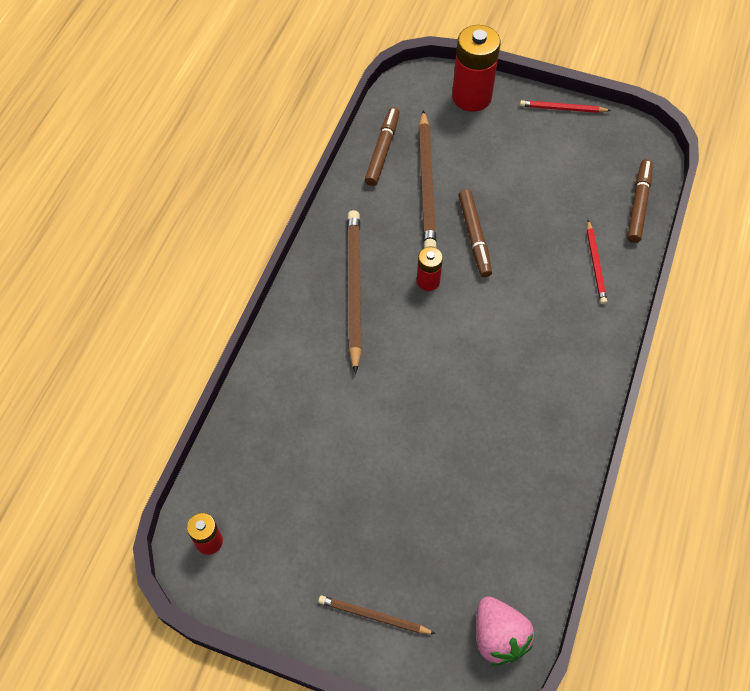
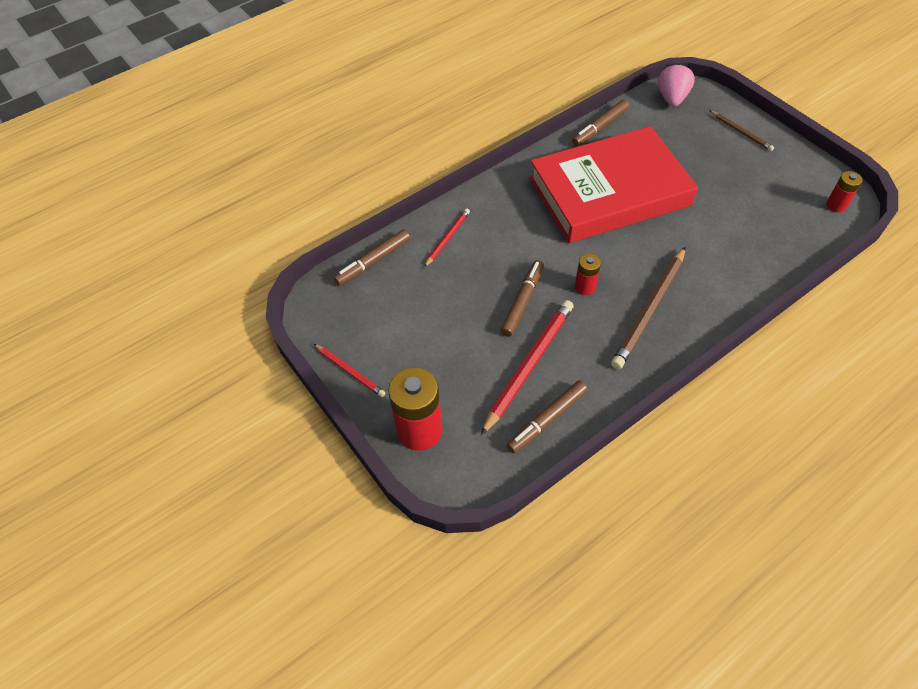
camera: 145 degrees left, 5 degrees down
(427, 184) = (528, 365): brown pencil -> red pencil
(477, 414) = (609, 192): none -> red book
(555, 517) = (600, 127): none -> brown marker

